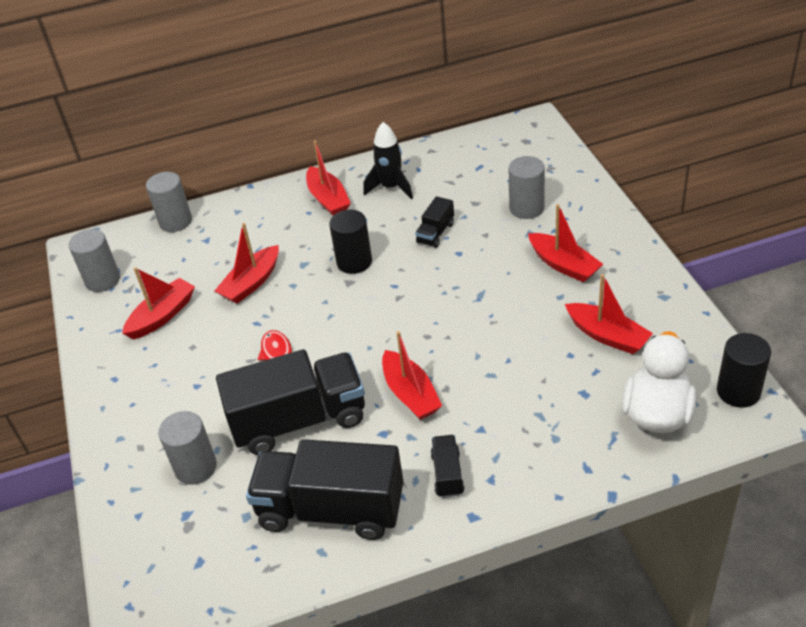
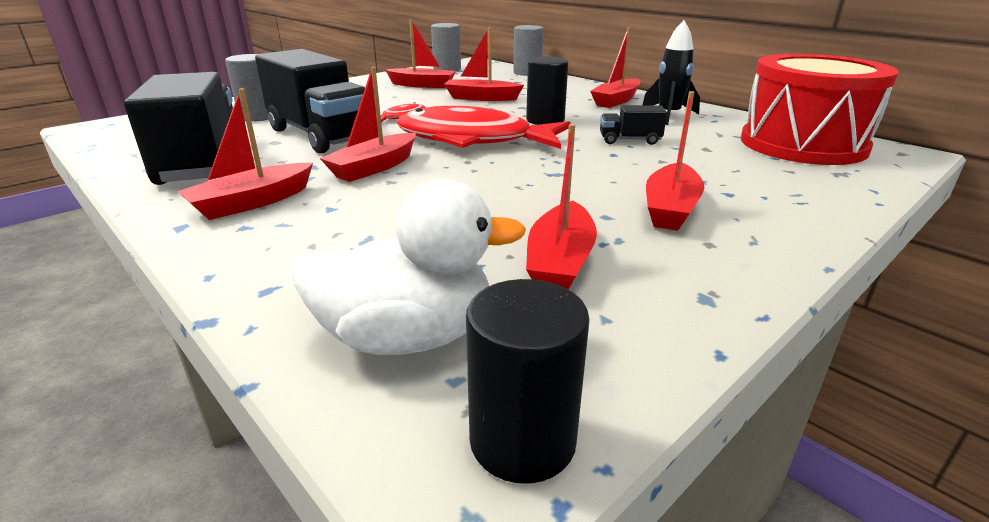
camera: 60 degrees right, 15 degrees down
(379, 321) = (473, 140): none -> red fish
(447, 474) = (252, 202): black truck -> red boat
(495, 155) = (802, 144): none -> red drum
(526, 208) = (742, 172): grey cylinder -> none

